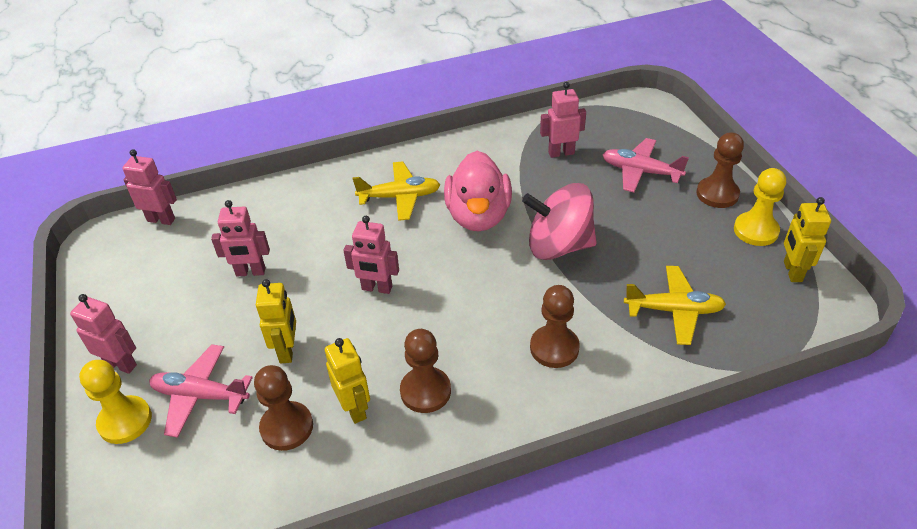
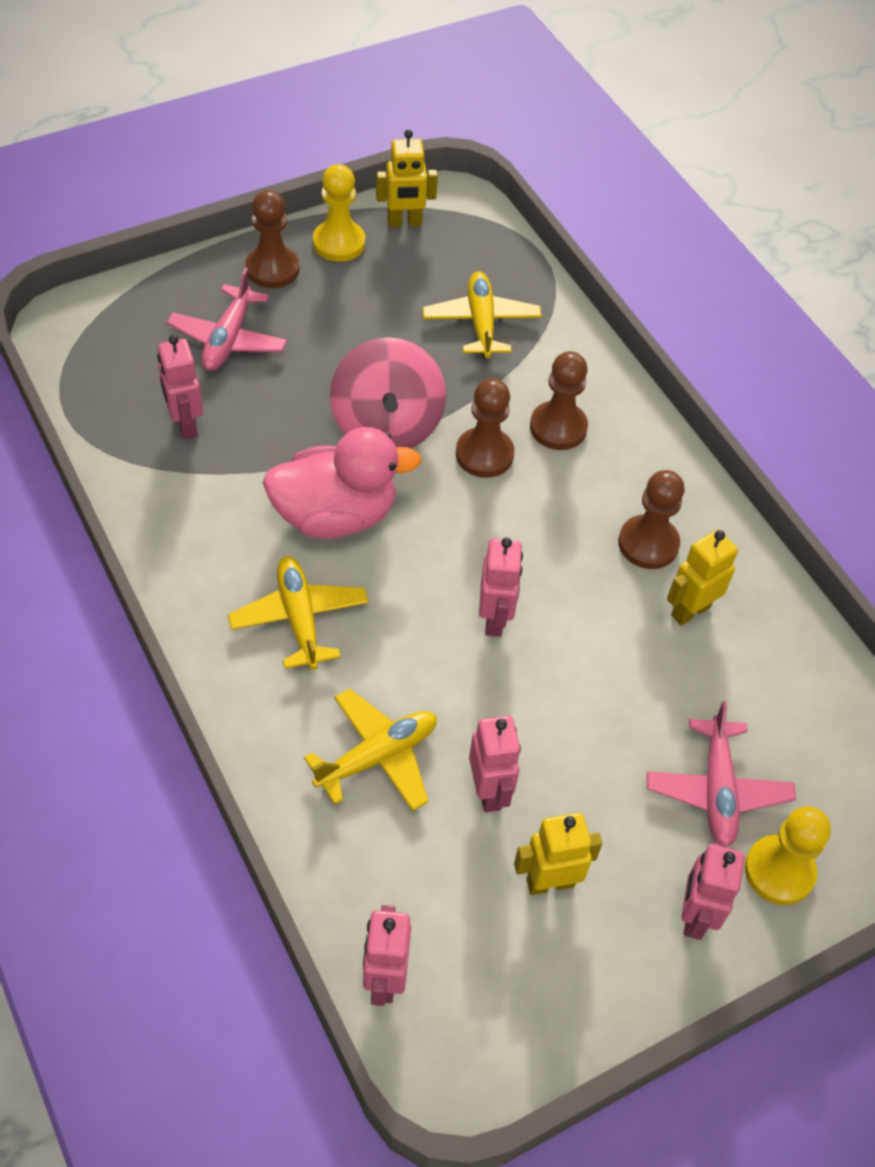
camera: 105 degrees left, 10 degrees up
(287, 351) = (623, 704): yellow robot -> yellow robot (550, 882)
(287, 427) = (734, 677): brown pawn -> brown pawn (484, 454)
(293, 225) = (377, 757): none -> yellow plane

